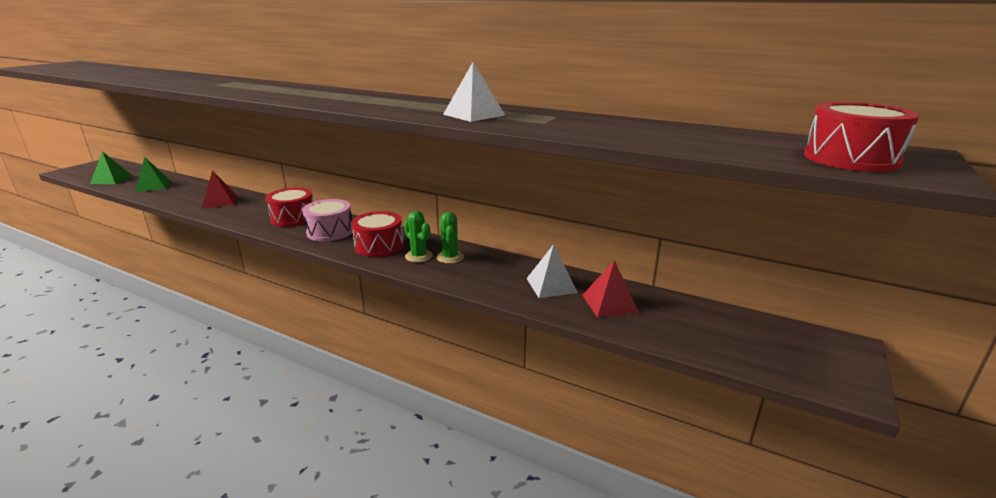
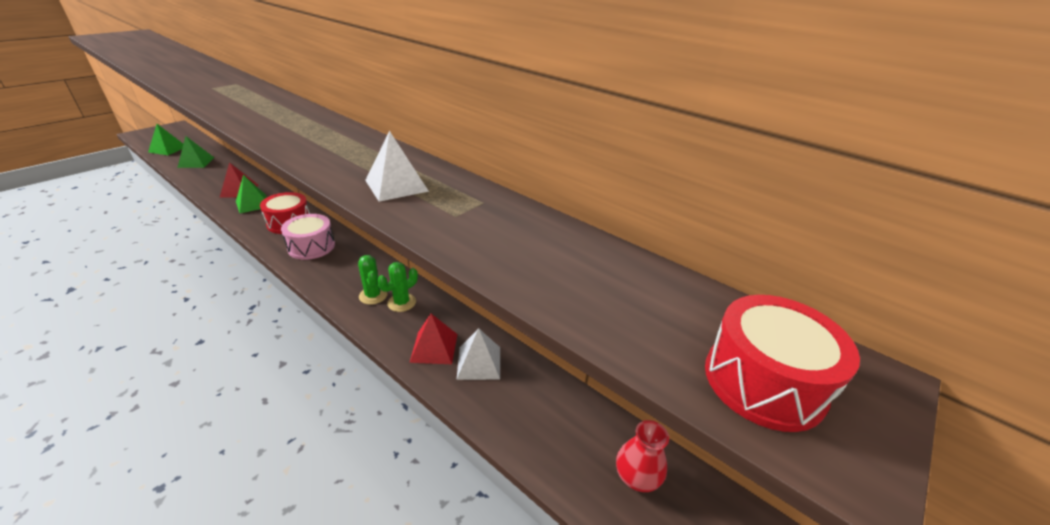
camera: 10 degrees right, 10 degrees up
(243, 209) = (253, 204): none -> green pyramid
(379, 246) = (344, 274): red drum -> none
(450, 257) = (401, 302): green cactus -> green cactus turned 45 degrees clockwise
(609, 303) = (524, 402): red pyramid -> red pyramid (434, 347)
(734, 332) = (637, 477): none -> red vase

